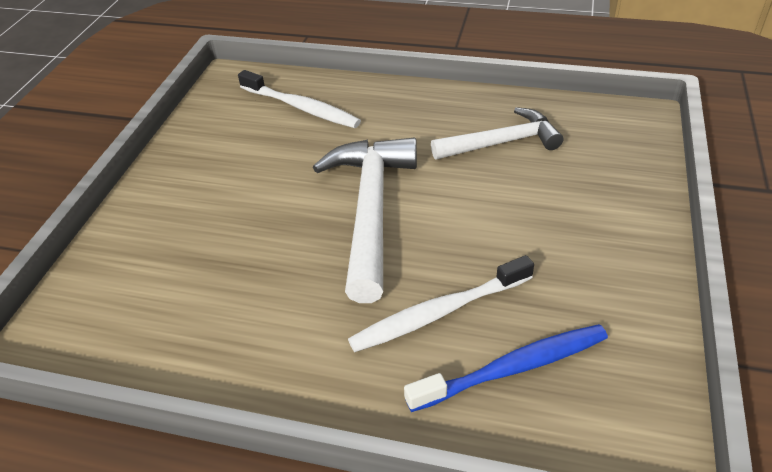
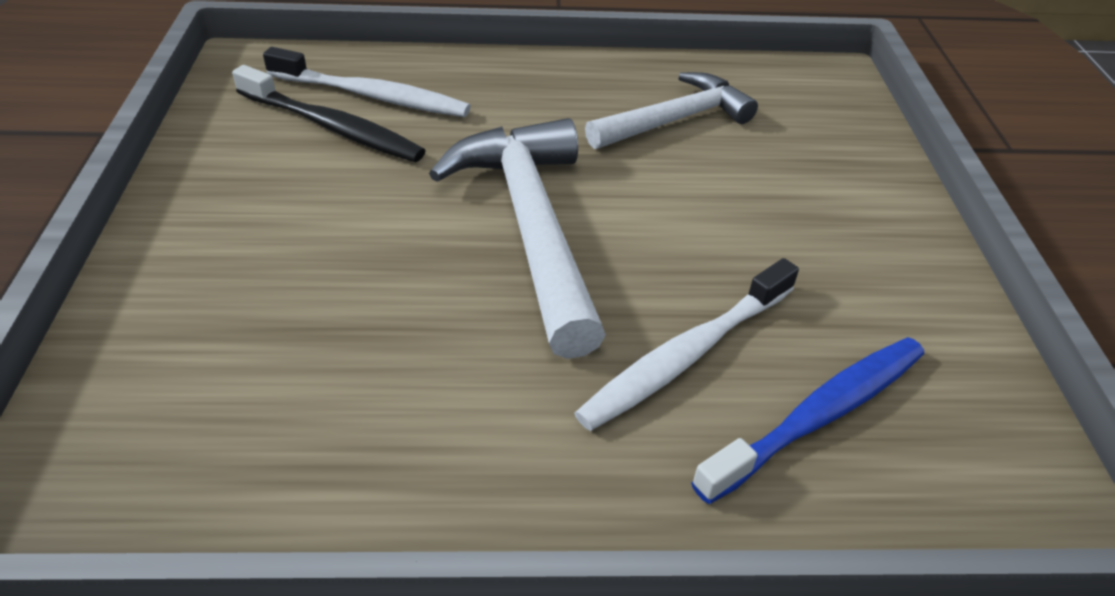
camera: 20 degrees left, 0 degrees up
(269, 127) = (332, 127): none -> black toothbrush

